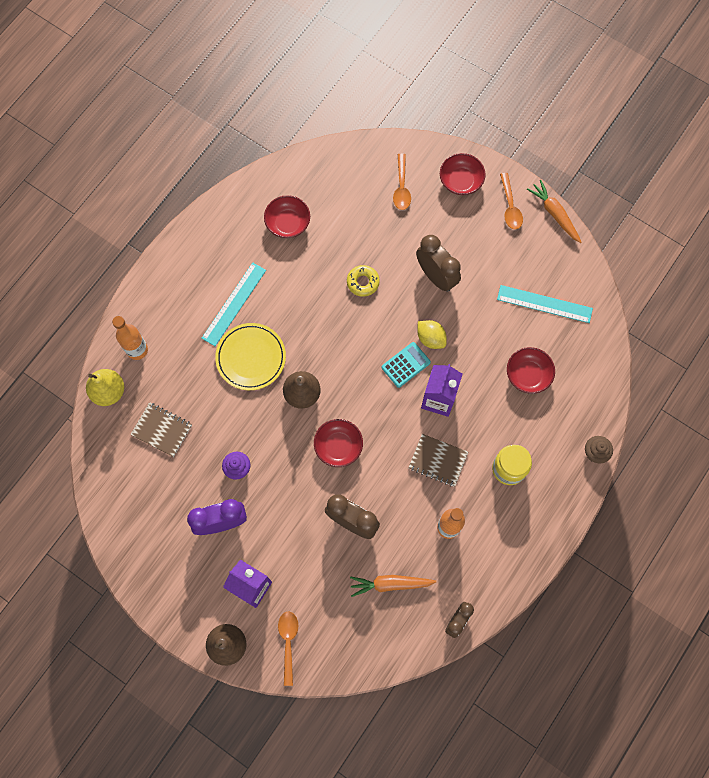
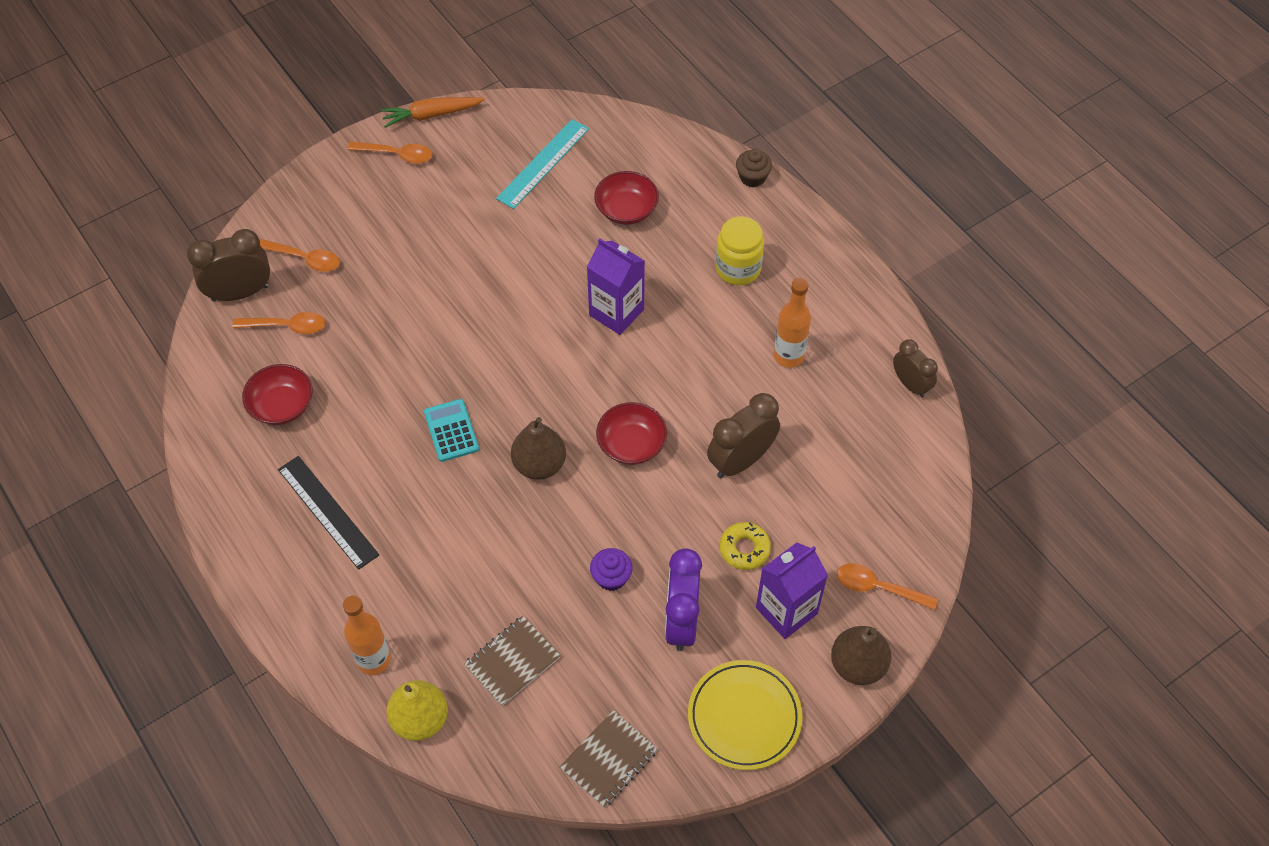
camera: 70 degrees left, 15 degrees down
(224, 282) = (327, 512): none -> black ruler
(234, 304) = (366, 509): turquoise ruler -> none
(251, 358) = (457, 512): yellow plate -> yellow plate (744, 717)
(346, 200) = (287, 326): none -> orange spoon
(363, 282) = (415, 344): yellow donut -> yellow donut (744, 549)
(390, 584) = (839, 443): orange carrot -> none
(406, 365) = (554, 333): turquoise calculator -> turquoise calculator (451, 431)
(430, 338) = (531, 294): yellow lemon -> none
(436, 276) = (449, 261): brown clock -> brown clock (240, 293)
(438, 460) = (697, 339): brown notebook -> brown notebook (609, 760)
(460, 181) = (333, 193): red bowl -> none

